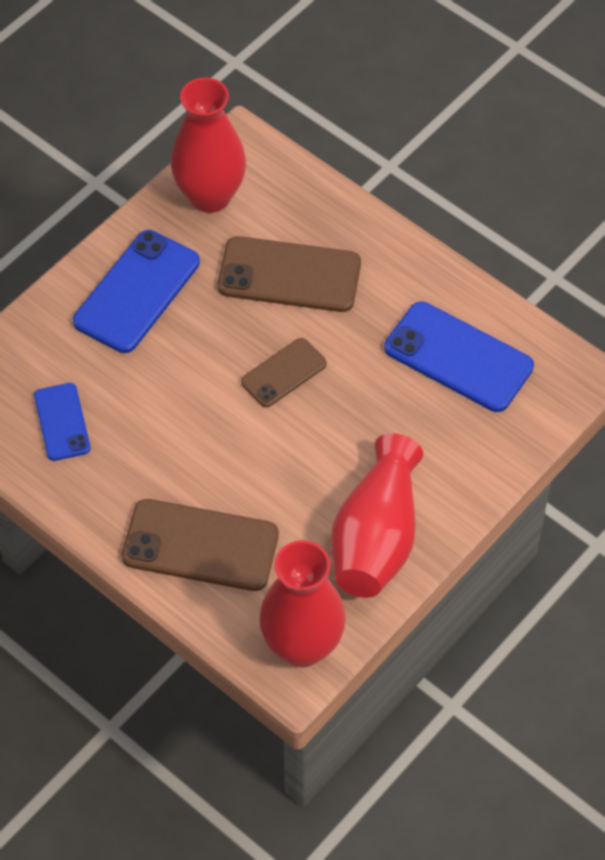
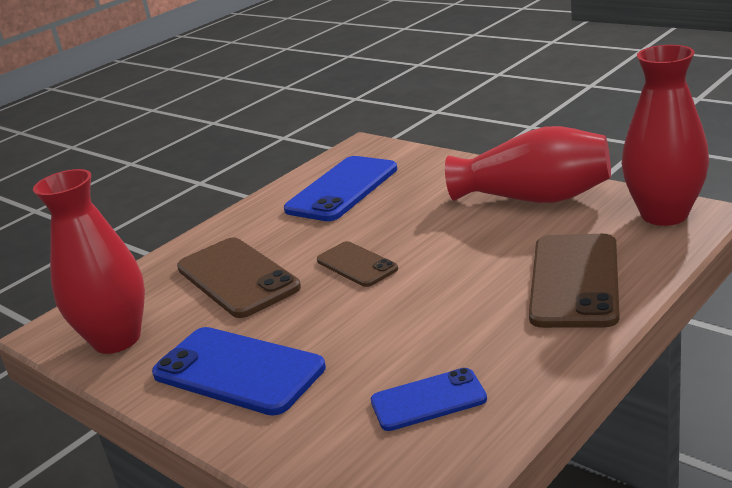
camera: 85 degrees left, 30 degrees down
(289, 275) = (237, 278): brown phone -> brown phone turned 45 degrees counterclockwise

